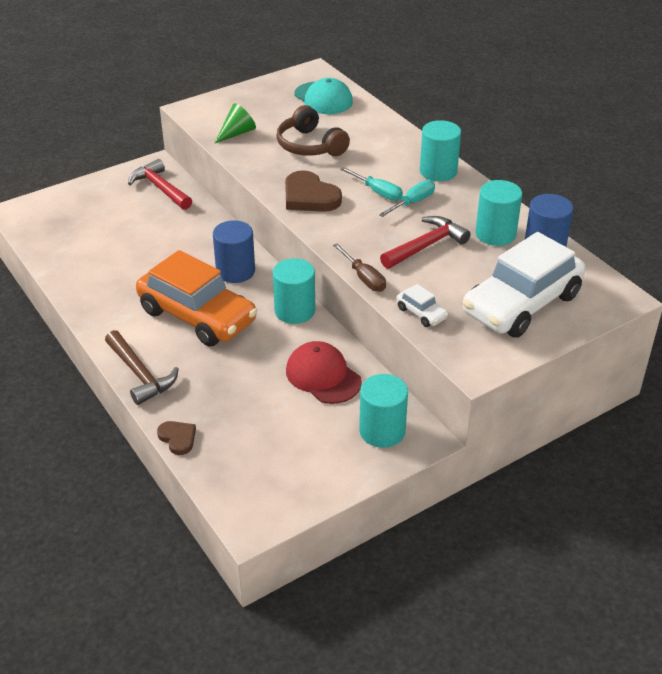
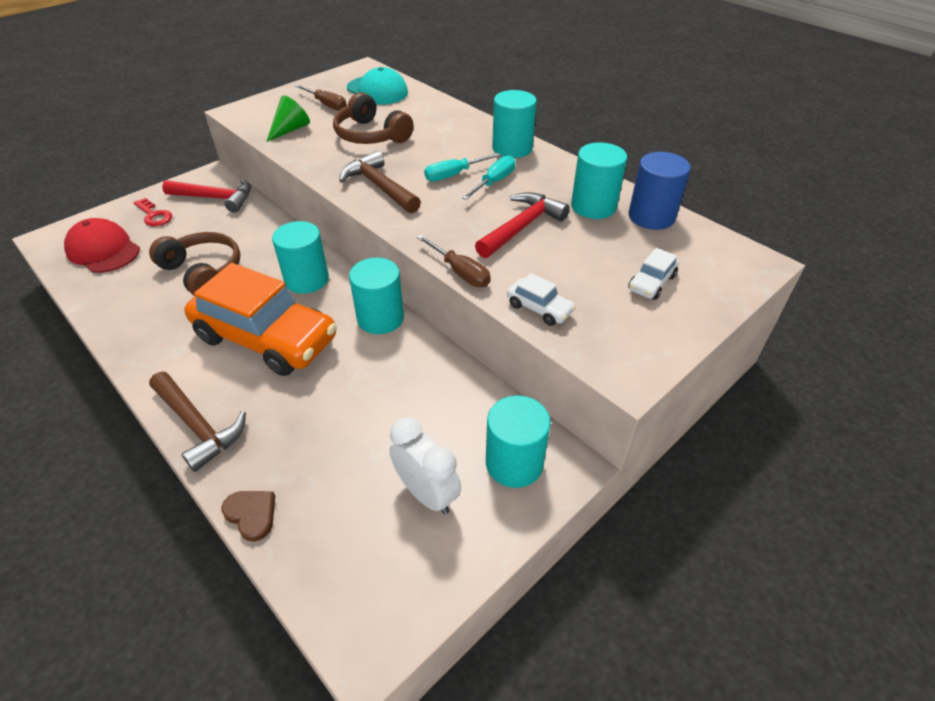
camera: 10 degrees left, 5 degrees up
(105, 199) = (154, 215): none -> red key
(147, 255) = (203, 272): none -> brown headphones
(160, 188) = (216, 198): red hammer -> red hammer turned 150 degrees clockwise
(235, 271) = (307, 279): blue cylinder -> turquoise cylinder
(273, 110) = (327, 105): none -> brown screwdriver
(309, 196) = (379, 186): brown heart -> brown hammer
(309, 442) = (427, 493): none -> white clock
(323, 376) = (427, 397): red cap -> red cap (103, 250)
(378, 192) = (453, 175): turquoise screwdriver -> turquoise screwdriver turned 120 degrees clockwise
(521, 304) = (651, 283): white car -> white car, size x0.40

